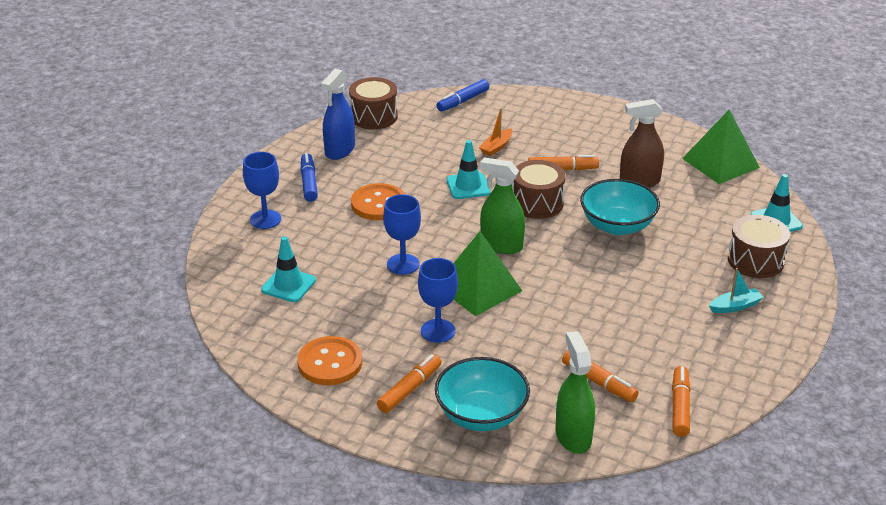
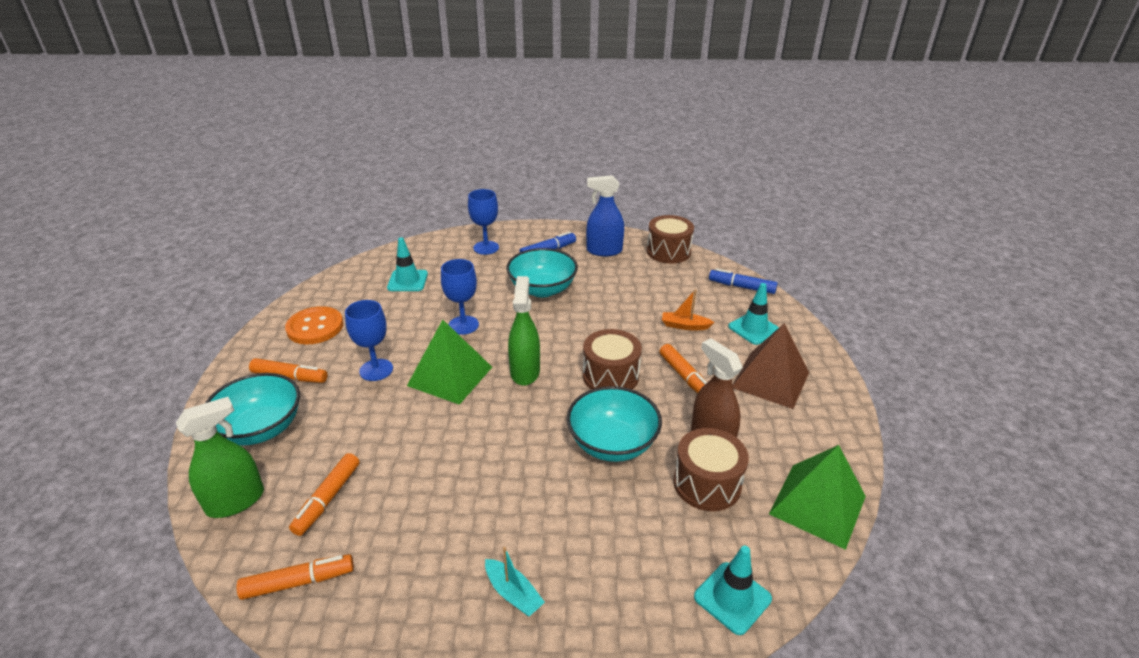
camera: 65 degrees right, 0 degrees up
(378, 204) = (542, 289): orange button -> turquoise bowl
(468, 186) = (606, 327): turquoise traffic cone -> turquoise traffic cone (754, 329)
(591, 133) = (770, 379): none -> brown pyramid
(755, 261) = (624, 594): brown drum -> brown drum (707, 483)

